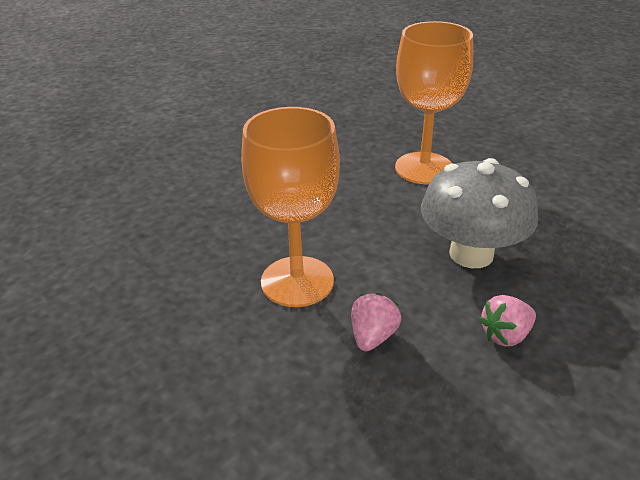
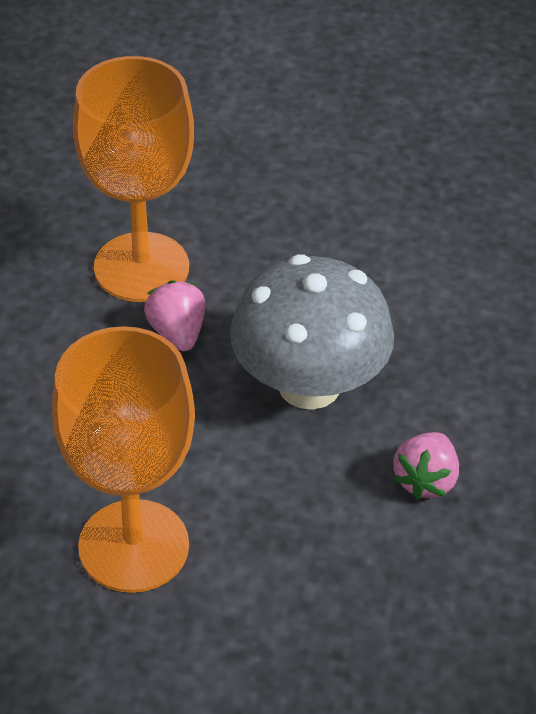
camera: 40 degrees left, 10 degrees up
(373, 336) = (289, 568): pink strawberry -> pink strawberry (177, 333)

